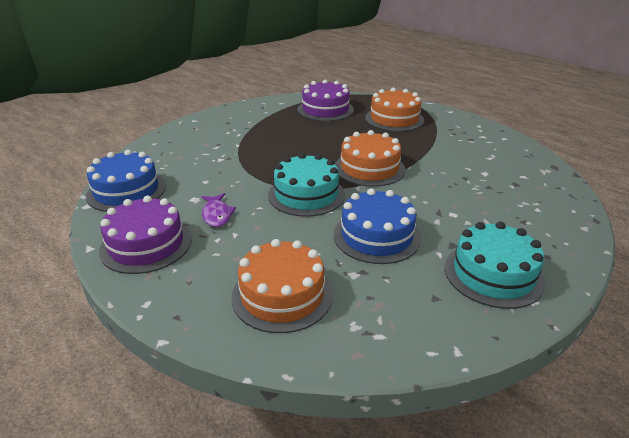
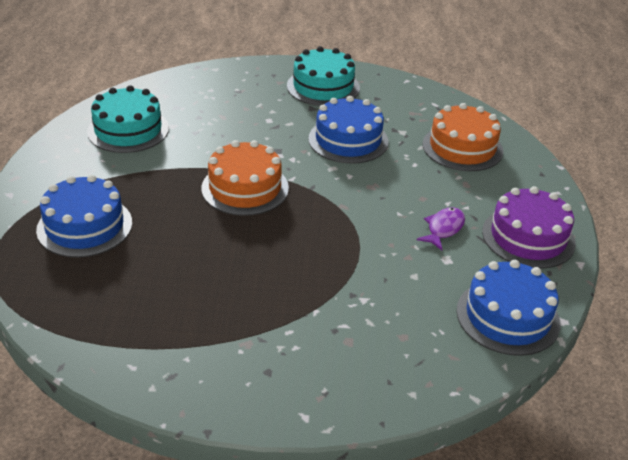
camera: 135 degrees left, 5 degrees up
(306, 194) = (343, 199): turquoise cake -> turquoise cake (128, 130)
(325, 109) = (112, 302): purple cake -> none
(394, 119) = (84, 226): orange cake -> blue cake

